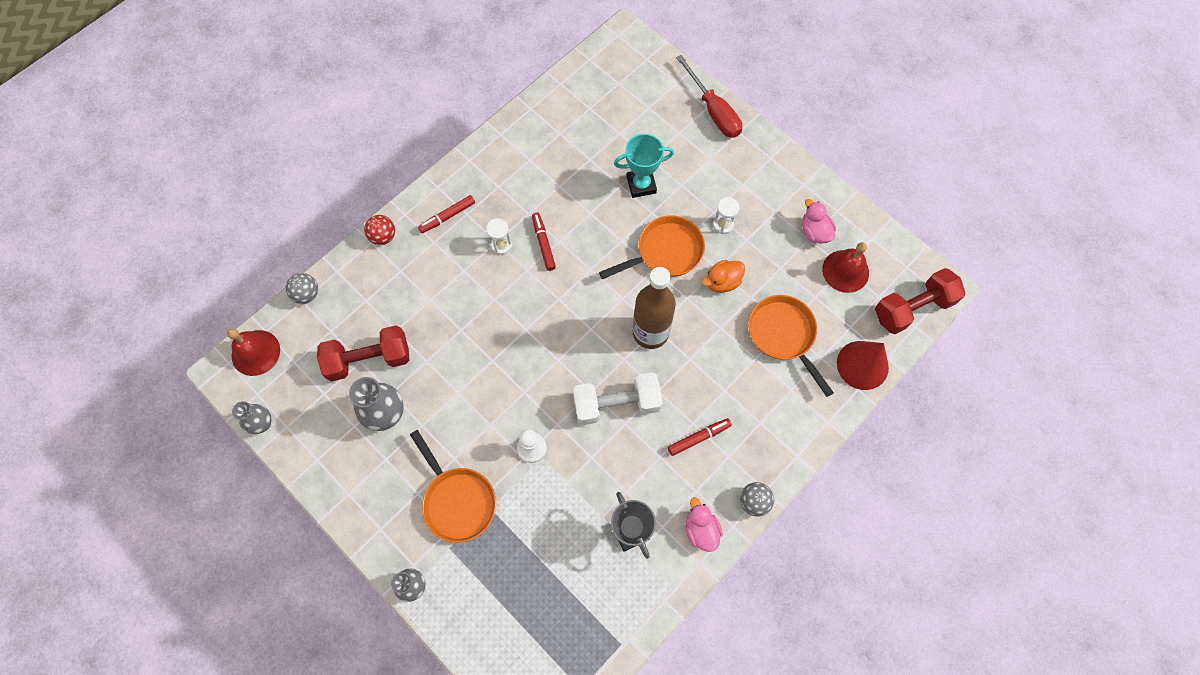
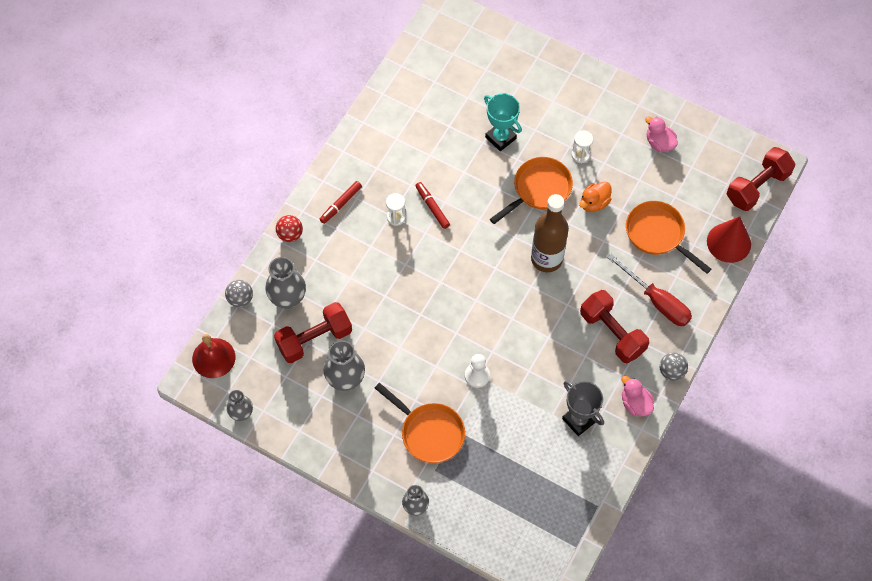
camera: 15 degrees left, 5 degrees down
(356, 307) = (288, 299): none -> grey vase
(617, 404) = (536, 323): white dumbbell -> none
(641, 185) = (500, 138): turquoise trophy -> turquoise trophy turned 75 degrees clockwise
(699, 437) = (612, 333): red marker -> red dumbbell
(713, 111) = (543, 59): red screwdriver -> red screwdriver (657, 301)
(845, 271) = (694, 169): red bell -> none

